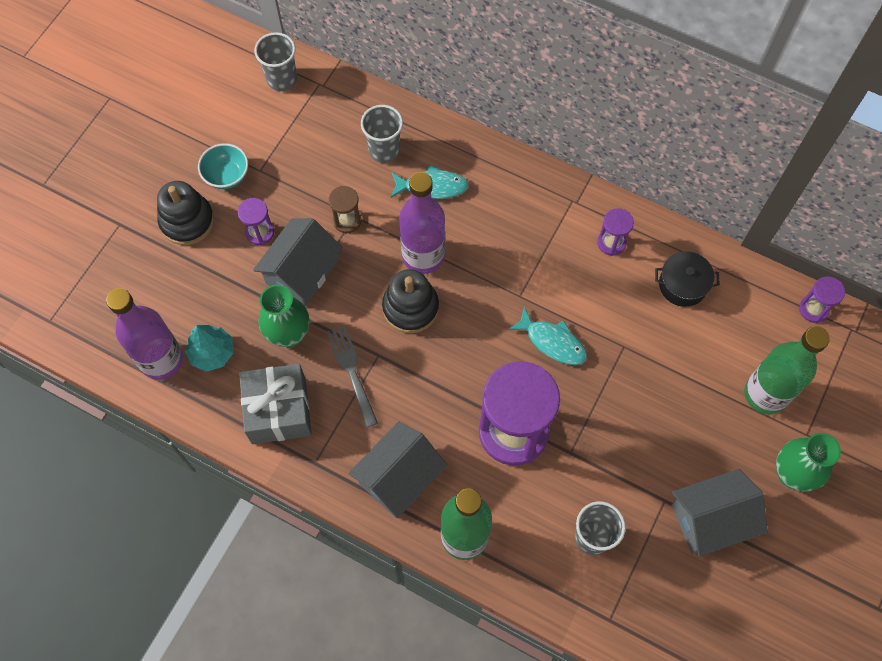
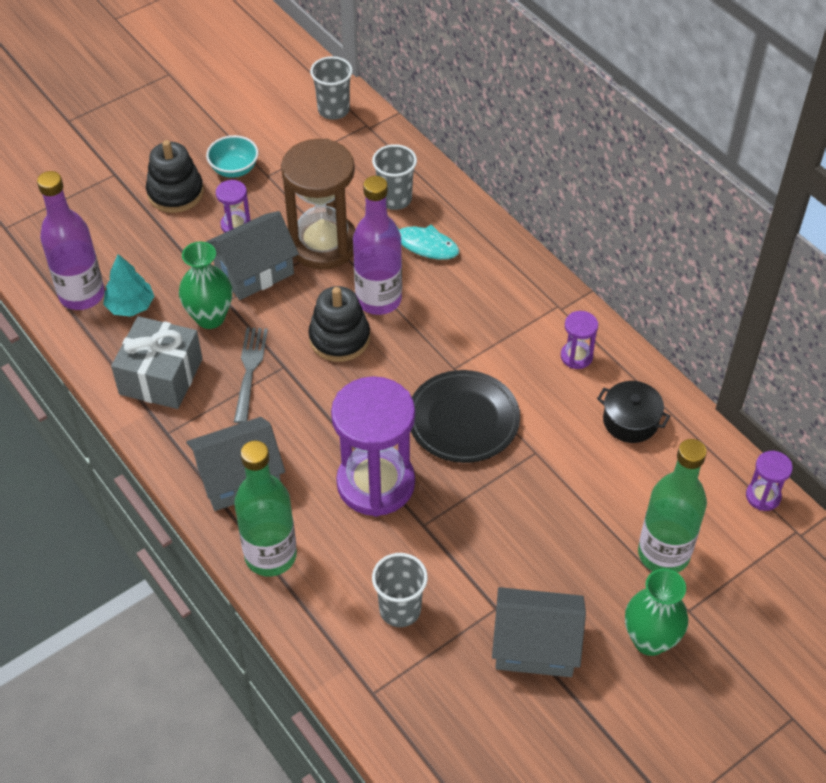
camera: 25 degrees right, 15 degrees down
(347, 221) = (323, 244): brown hourglass -> brown hourglass, size x2.26
(552, 342) = (463, 420): turquoise fish -> black plate

